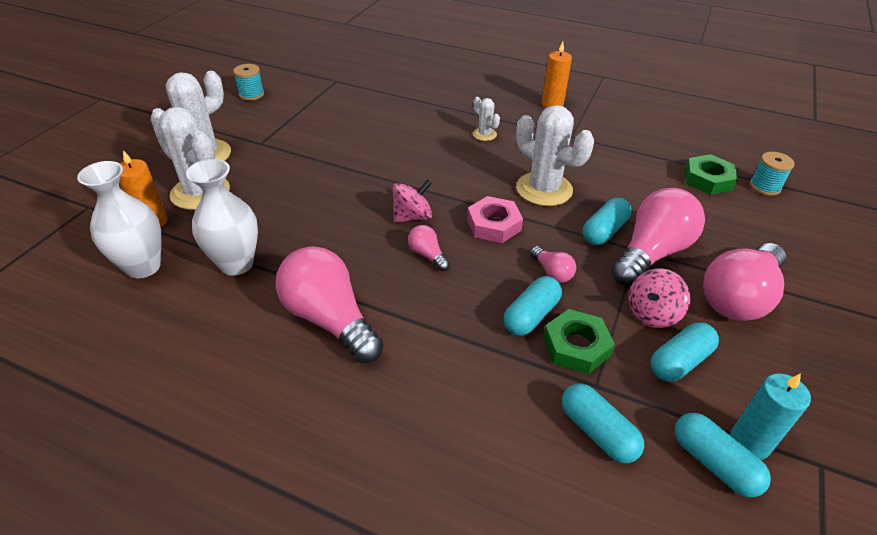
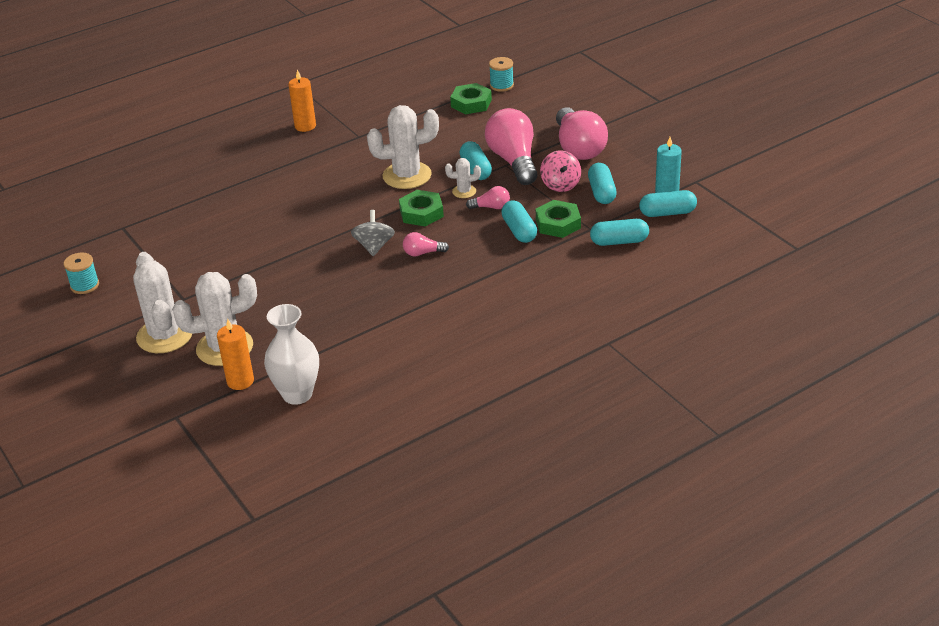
camera: 55 degrees left, 5 degrees down
(236, 264) = (342, 345): white vase -> none
(330, 319) = (444, 314): pink light bulb -> none
(412, 217) = (374, 246): pink spinning top -> grey spinning top
(484, 134) = (308, 176): white cactus -> white cactus (464, 191)
(494, 225) = (421, 213): pink nut -> green nut

